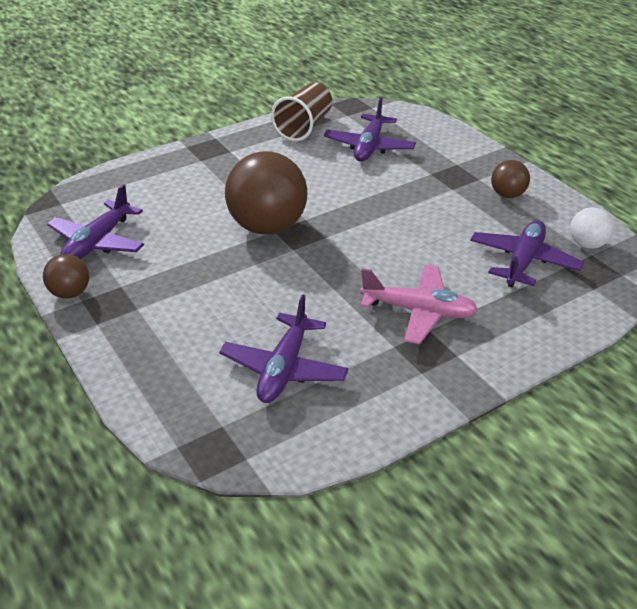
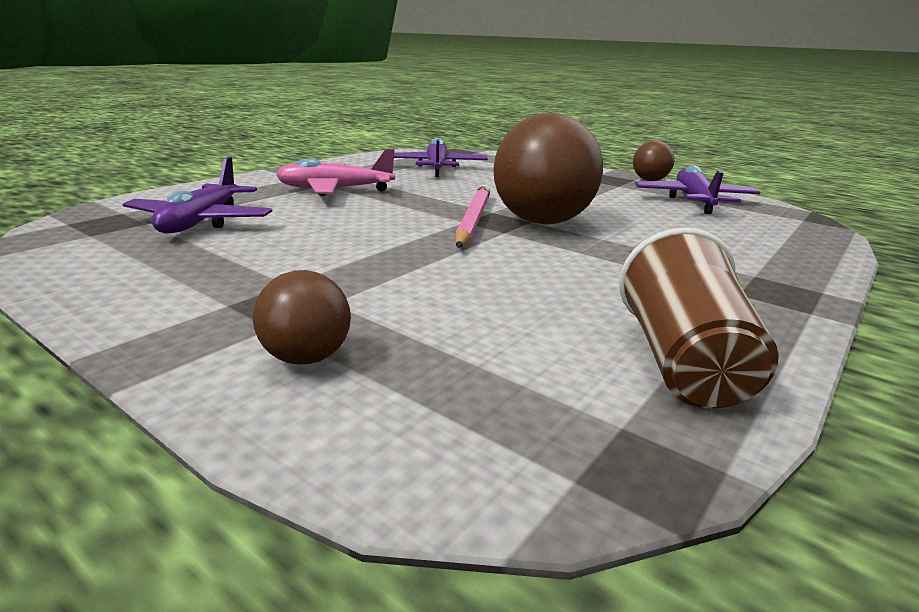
camera: 160 degrees right, 15 degrees down
(317, 237) = (473, 220): none -> pink pencil
(369, 147) = (486, 336): purple plane -> none
(507, 195) = (179, 284): brown ball -> brown ball (306, 358)
(587, 244) = (86, 241): white ball -> none

